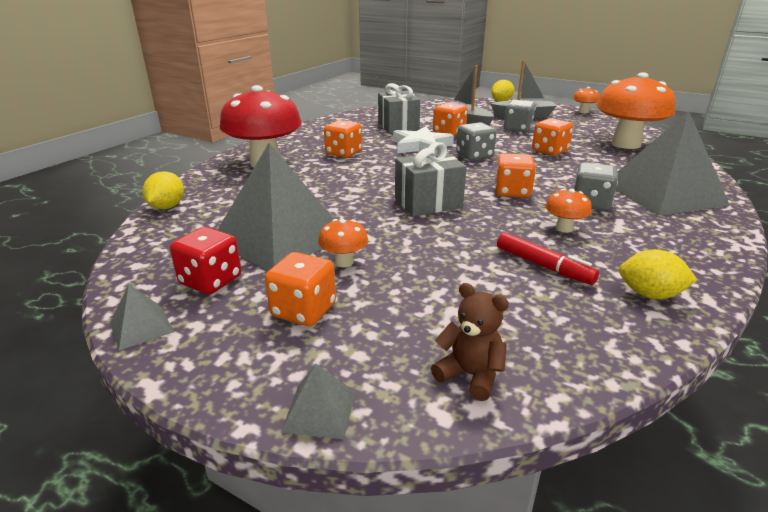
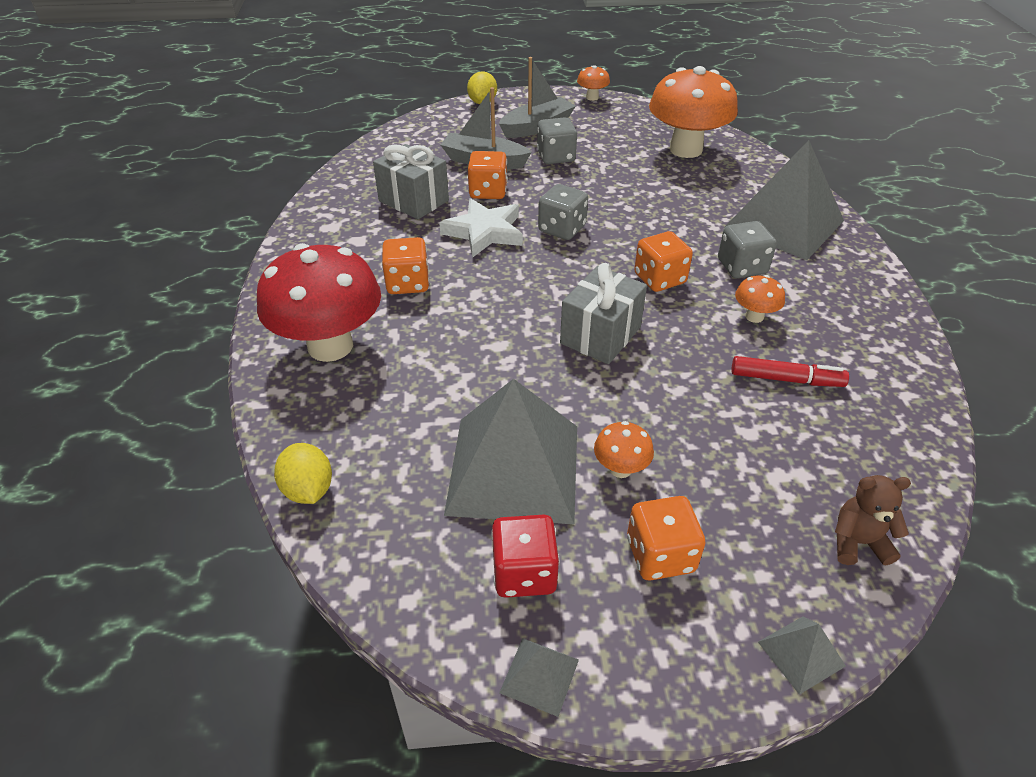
camera: 35 degrees left, 15 degrees up
(549, 151) = (628, 190): orange dice -> none
(650, 295) = (886, 374): yellow lemon -> none

